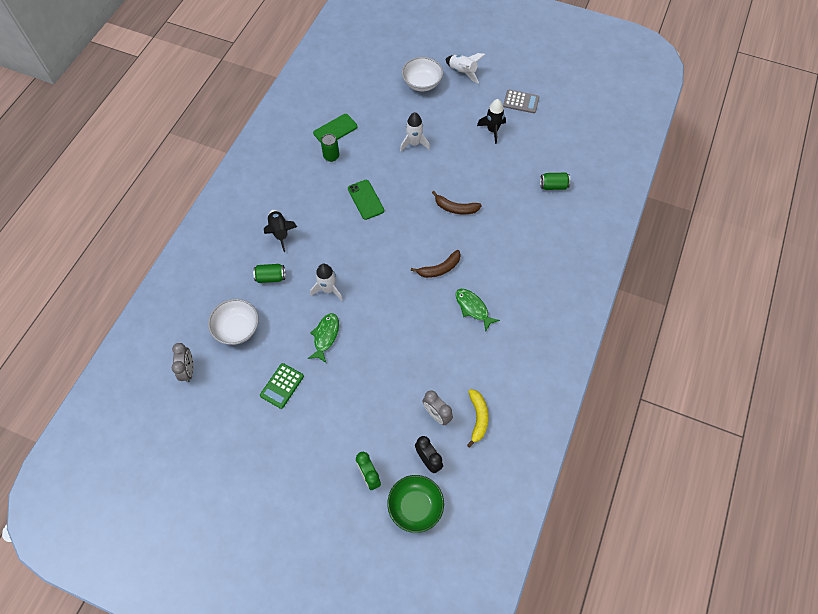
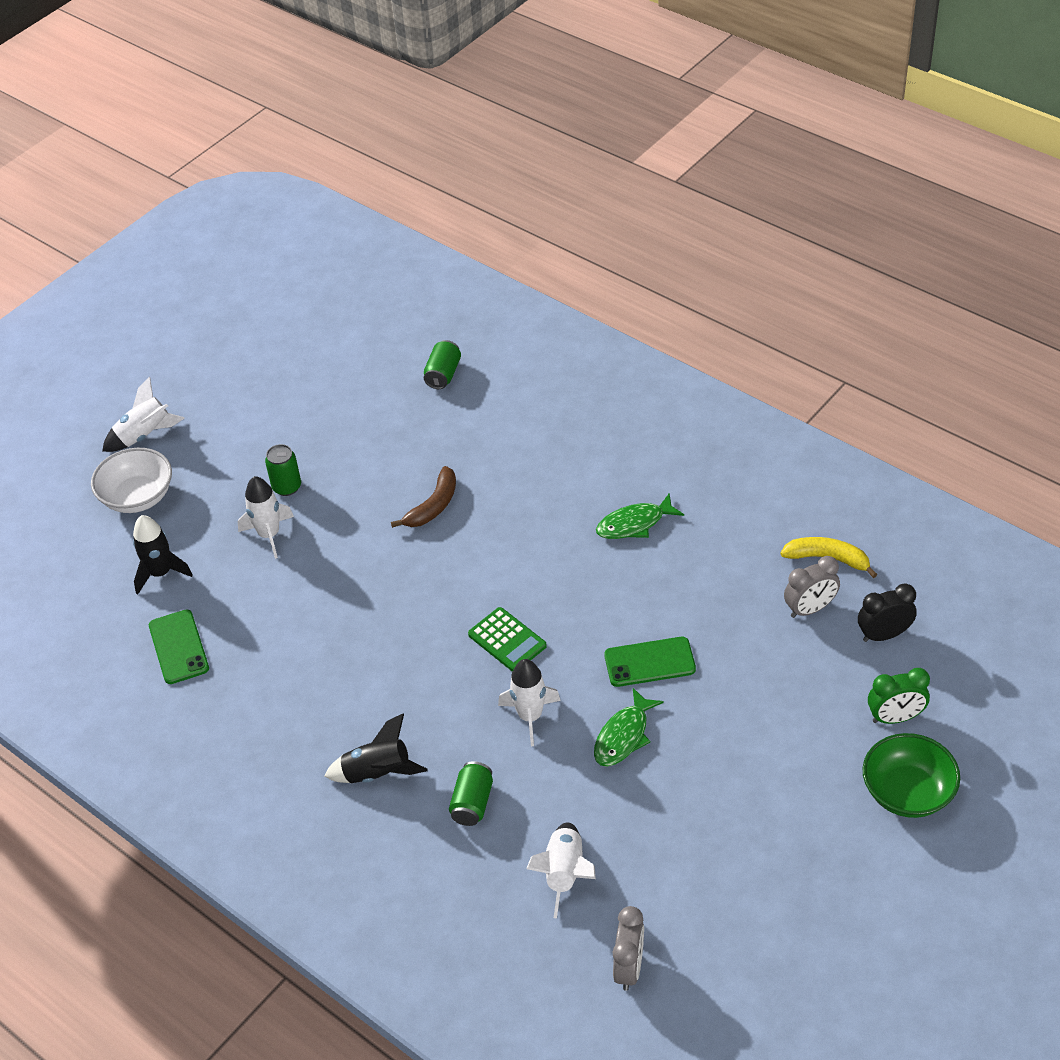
camera: 70 degrees left, 15 degrees down
(188, 370) = (629, 968): grey clock -> grey clock turned 90 degrees clockwise
(237, 328) = (565, 873): white bowl -> white rocket
(282, 386) = (702, 817): green calculator -> green calculator (507, 640)
(325, 336) = (624, 736): green fish -> green fish turned 90 degrees counterclockwise
(331, 156) = (238, 664): green can -> green can (287, 487)
(366, 199) = (361, 628): green phone -> green phone (649, 662)
(415, 507) = (957, 666): green bowl -> green bowl (907, 792)
(439, 268) = (545, 551): brown banana -> none
(492, 130) = (295, 423): black rocket -> black rocket (160, 573)
(521, 102) = (253, 374): grey calculator -> none

